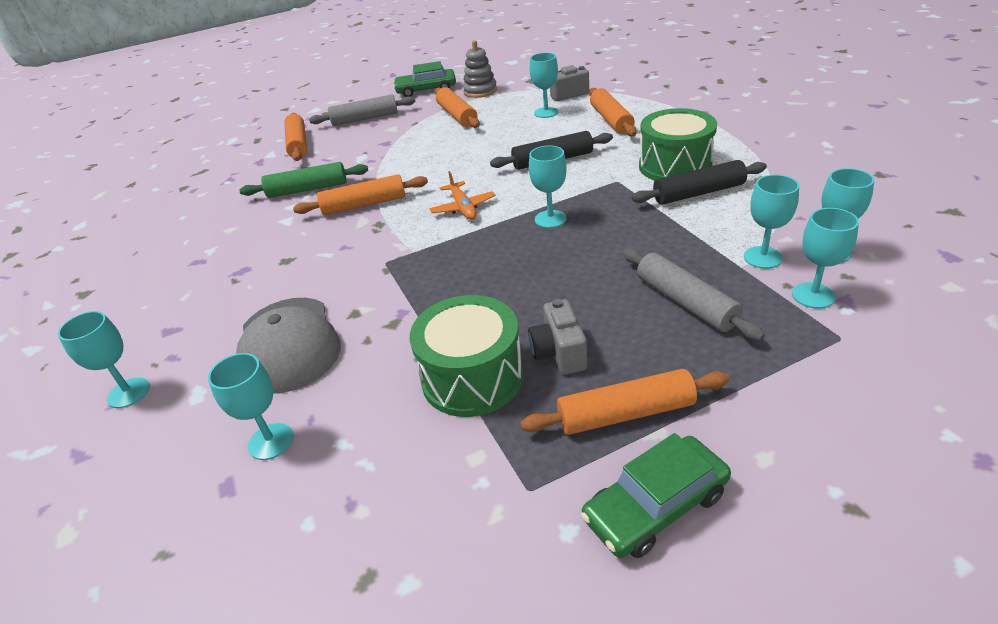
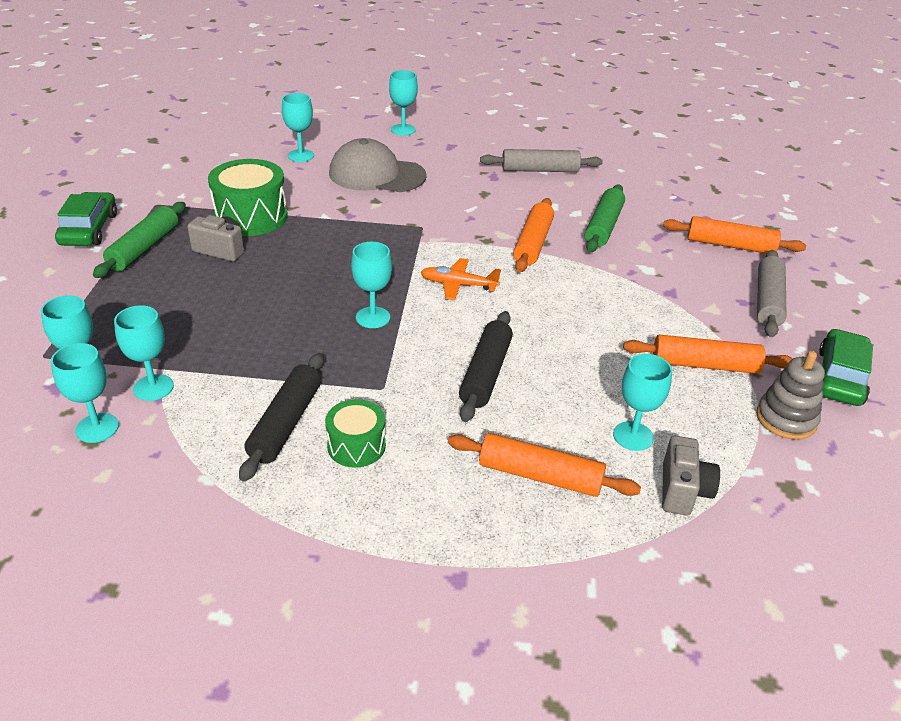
camera: 115 degrees right, 0 degrees up
(625, 413) = (144, 248): orange rolling pin -> green rolling pin
(675, 166) = (356, 446): green drum -> green drum, size x0.58
(685, 302) = (177, 319): grey rolling pin -> grey rolling pin (540, 170)

